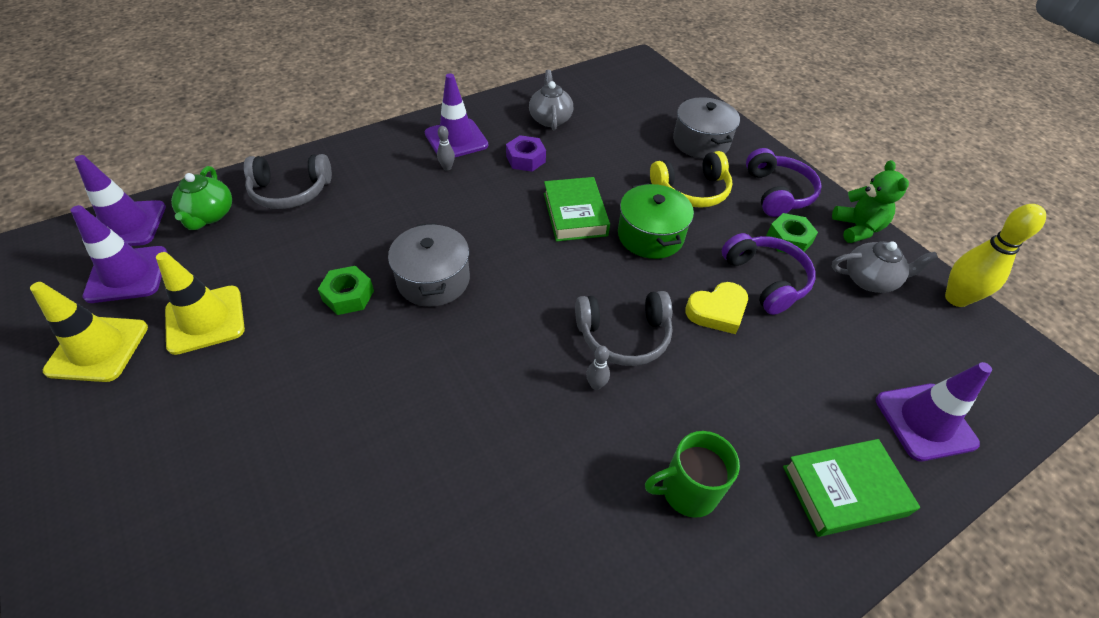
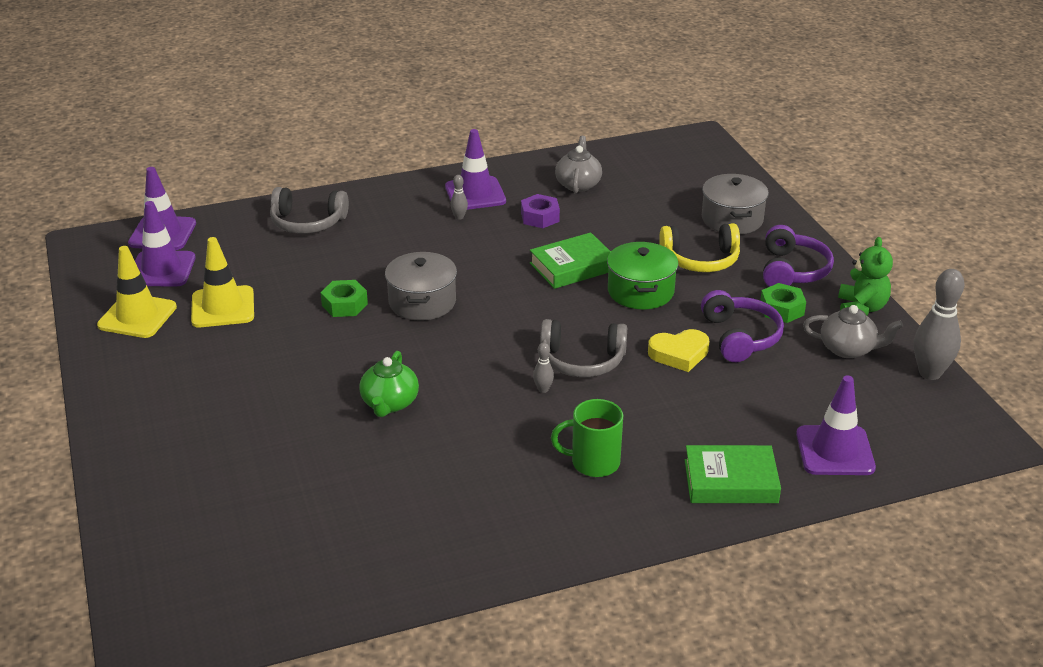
camera: 15 degrees right, 15 degrees down
(209, 215) = (233, 233): green teapot -> green teapot (389, 403)
(575, 214) = (572, 267): green book -> green book turned 60 degrees clockwise
(956, 298) = (930, 373): yellow bowling pin -> grey bowling pin

